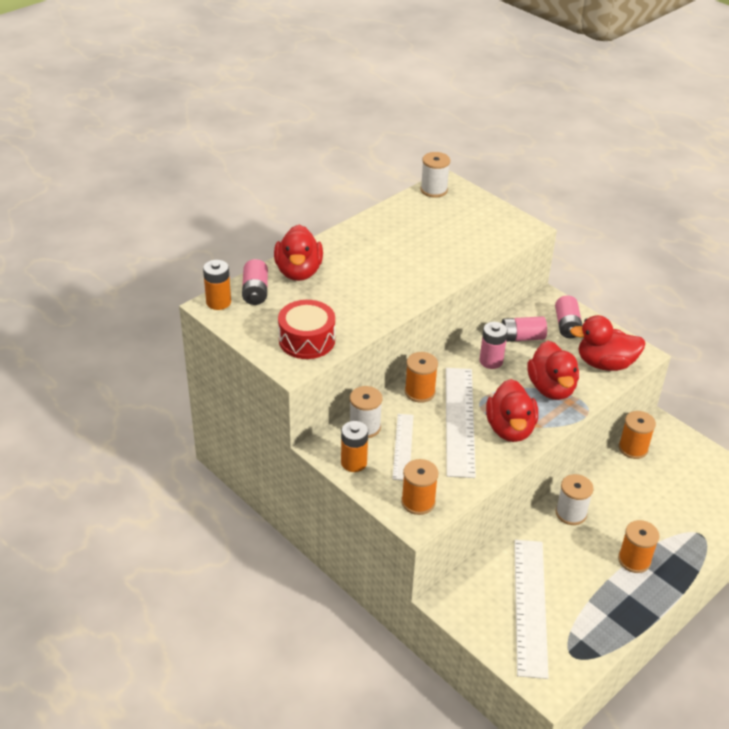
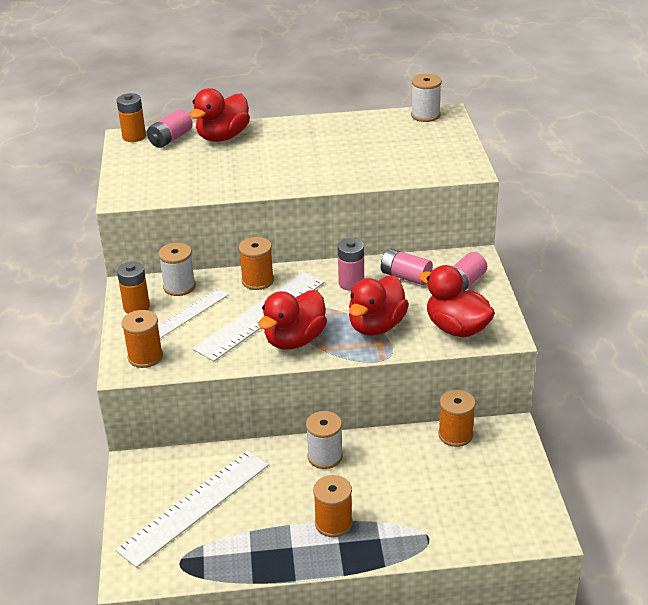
camera: 40 degrees right, 5 degrees down
(307, 340) = (158, 184): red drum -> none

